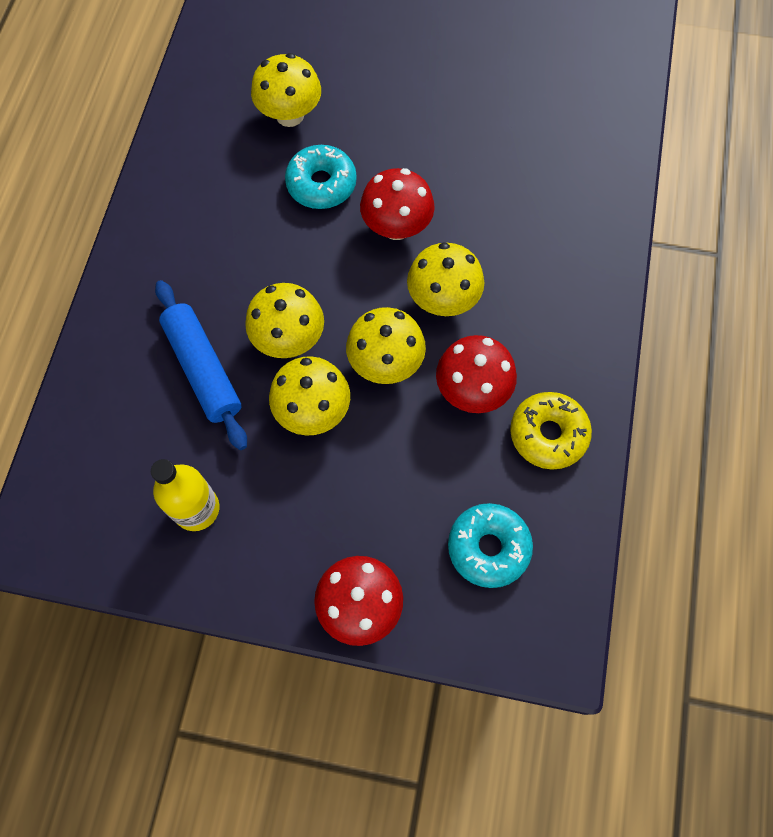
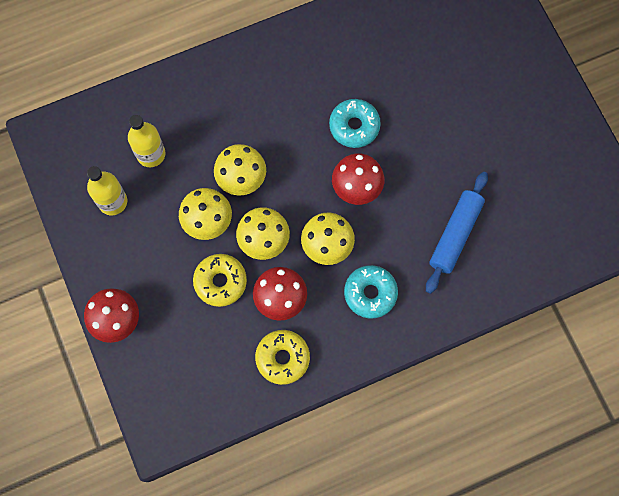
camera: 55 degrees right, 5 degrees up
(172, 422) = (151, 154): none -> yellow bottle
(203, 369) = (192, 147): blue rolling pin -> blue rolling pin (455, 234)
(290, 115) = (388, 75): yellow mushroom -> none
(401, 445) = (220, 282): none -> yellow donut
(488, 547) = (193, 367): turquoise donut -> turquoise donut (370, 293)

